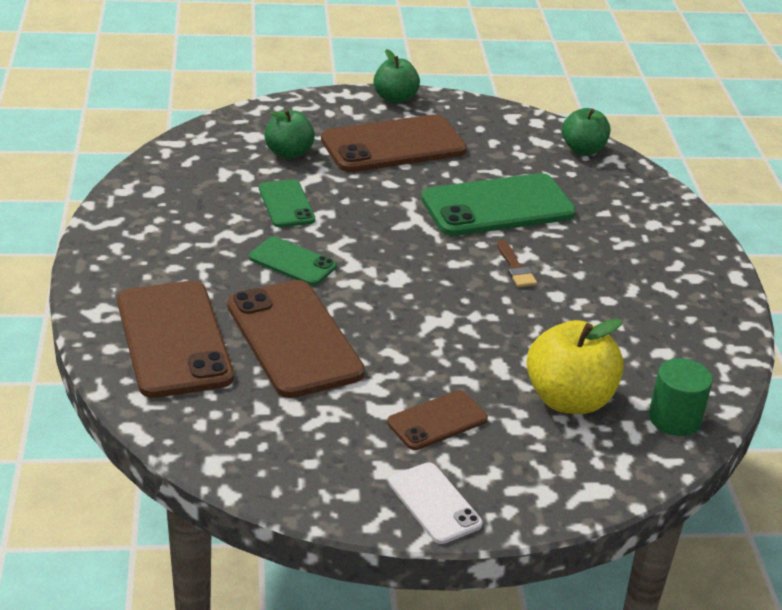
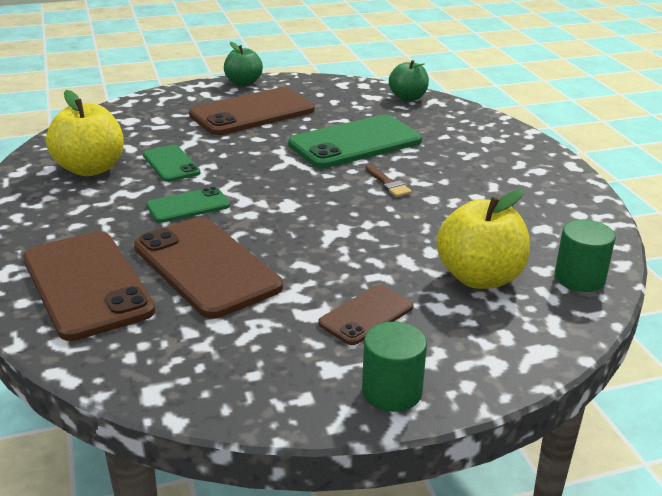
camera: 10 degrees left, 5 degrees down
(200, 197) = (90, 169): none -> yellow apple
(289, 153) = (164, 128): green apple -> none
(292, 262) = (188, 206): green phone -> green phone turned 45 degrees counterclockwise
(434, 503) = (392, 391): white phone -> green cylinder

